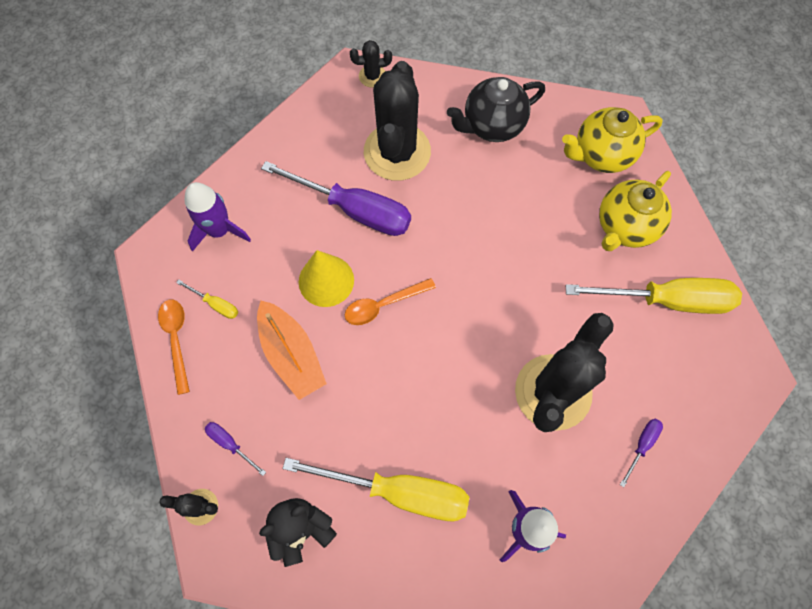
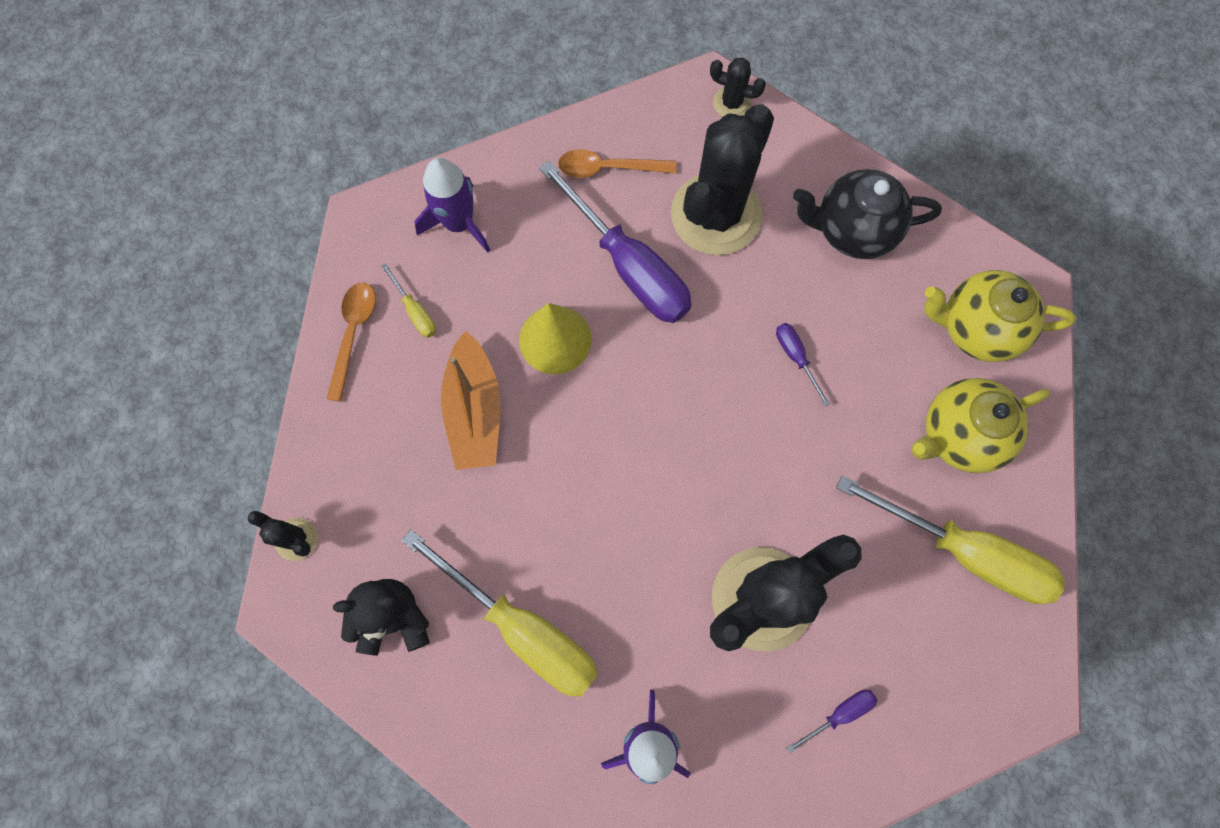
camera: 25 degrees right, 5 degrees up
(230, 444) = (359, 483): purple screwdriver -> purple screwdriver (795, 357)
(383, 305) = (609, 399): orange spoon -> orange spoon (608, 168)

